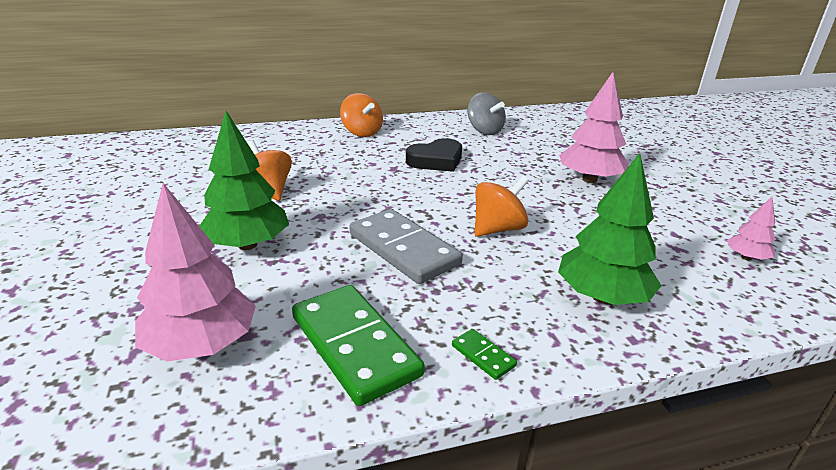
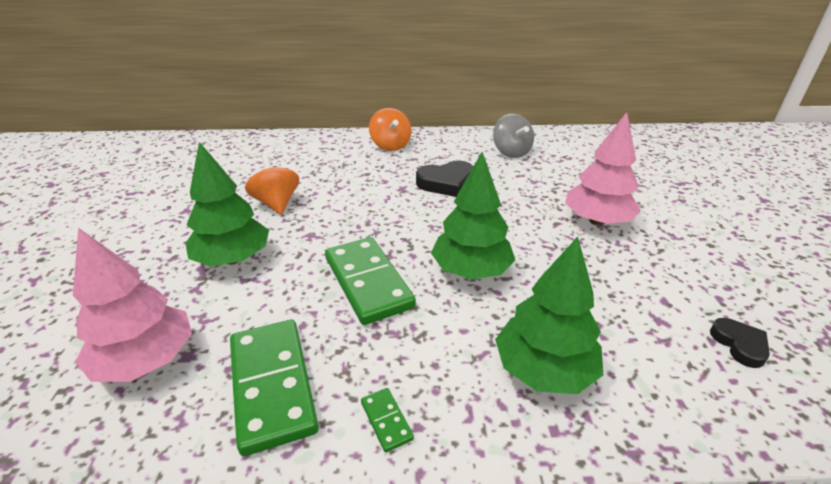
camera: 15 degrees right, 5 degrees up
(403, 249) = (367, 282): grey domino -> green domino
(498, 229) = (471, 270): orange spinning top -> green tree
(746, 257) = (739, 344): pink tree -> black heart

